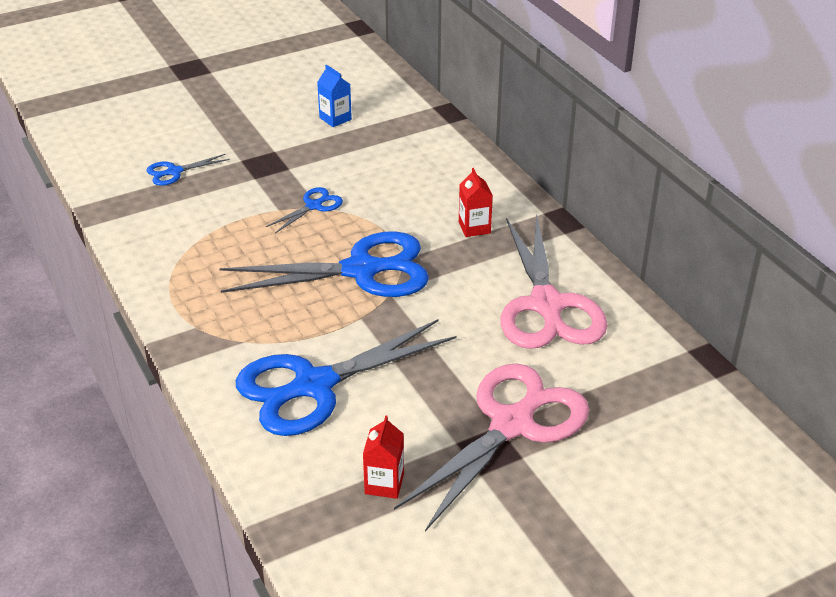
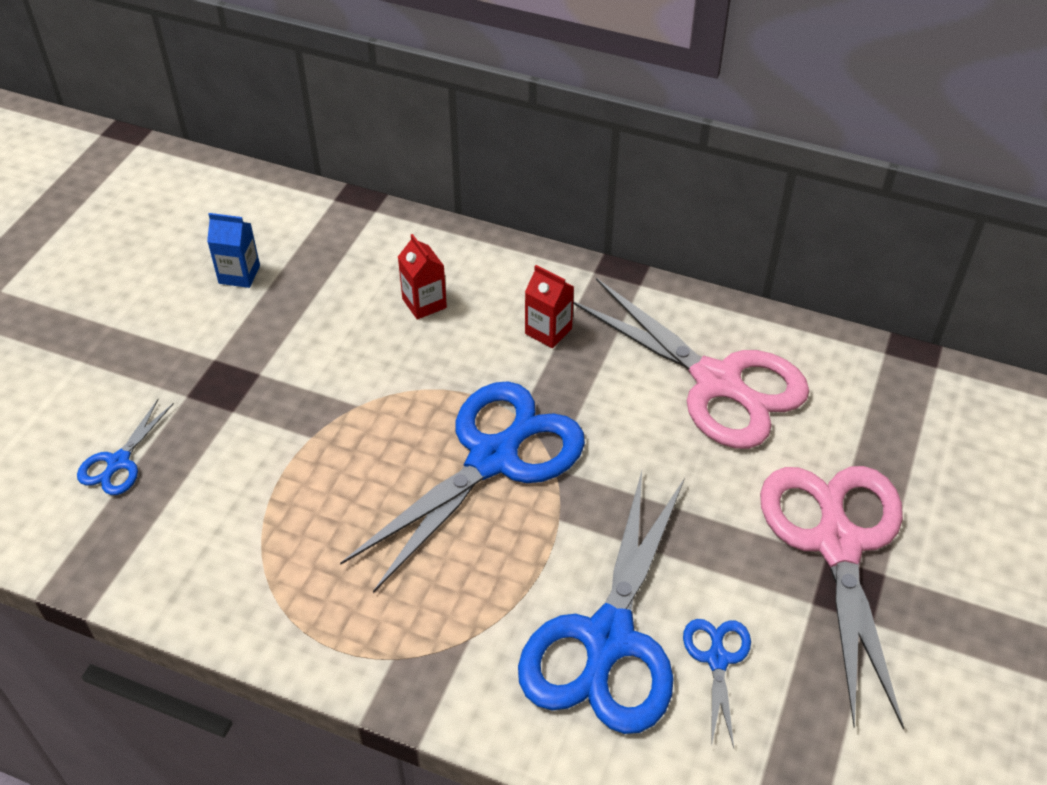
camera: 40 degrees left, 10 degrees up
(314, 206) = (347, 407): blue scissors -> blue scissors (717, 659)
(384, 484) = (805, 704): red carton -> red carton (424, 303)

